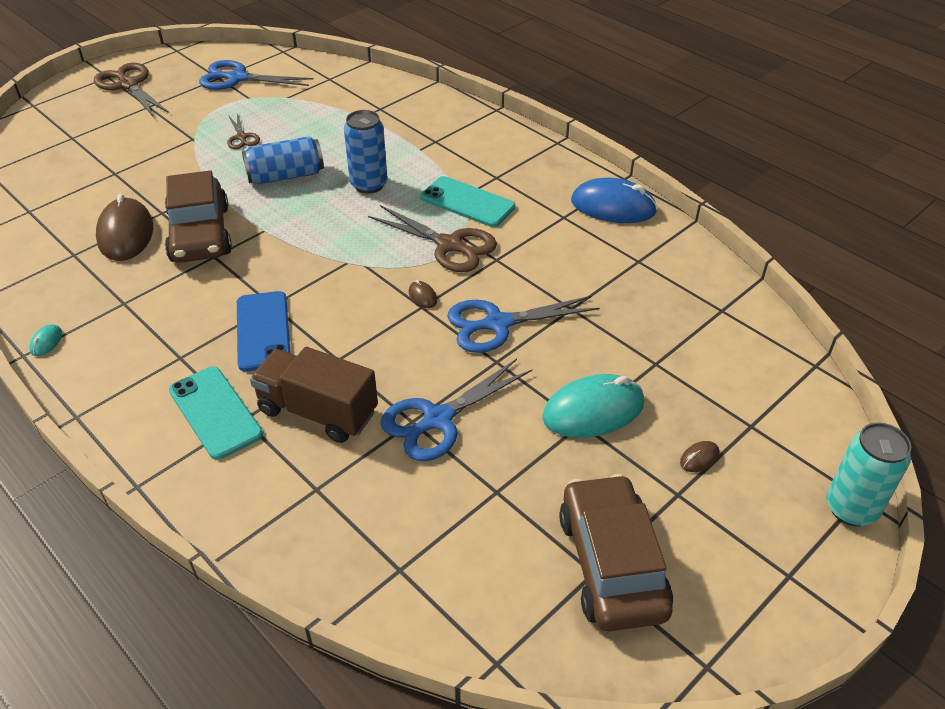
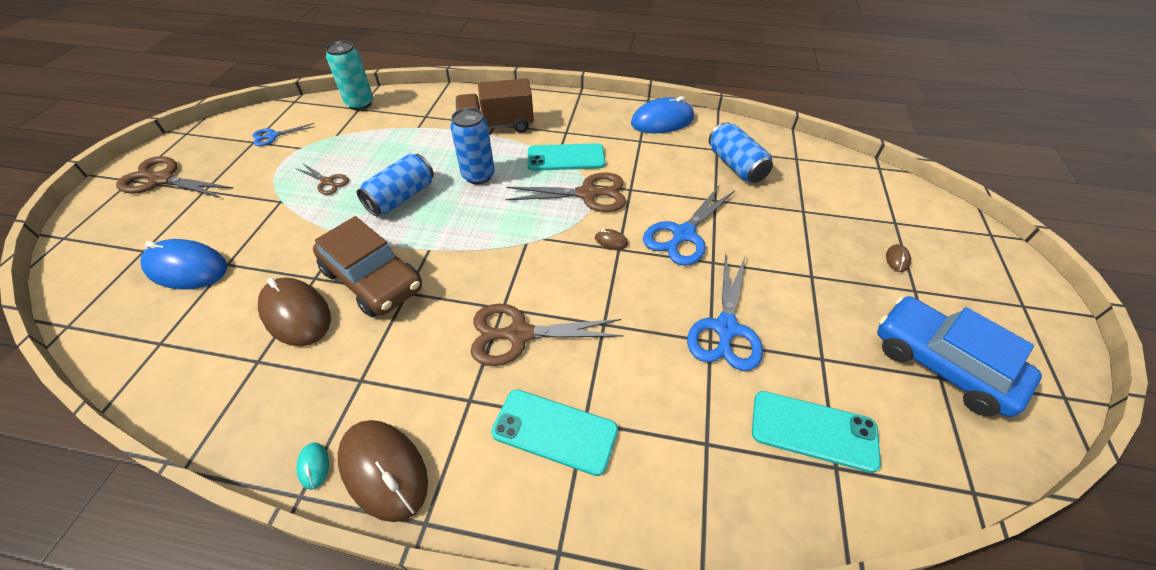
camera: 35 degrees left, 5 degrees up
(83, 369) = (384, 470): none -> brown mouse
(87, 164) = (187, 268): none -> blue mouse
(237, 78) = (273, 136): blue scissors -> blue scissors, size x0.55
(263, 331) = (519, 334): blue phone -> brown scissors
(318, 411) = (636, 376): brown truck -> brown truck (497, 126)
(415, 534) = (813, 430): none -> turquoise phone
(593, 410) = (808, 263): turquoise mouse -> none
(611, 564) = (941, 364): brown car -> blue car
(638, 286) = (736, 165): none -> blue can
(851, 508) = (996, 244): turquoise can -> turquoise can (360, 104)

